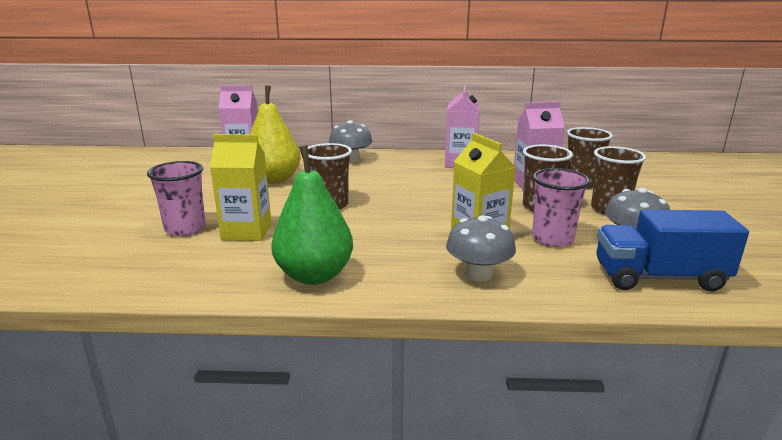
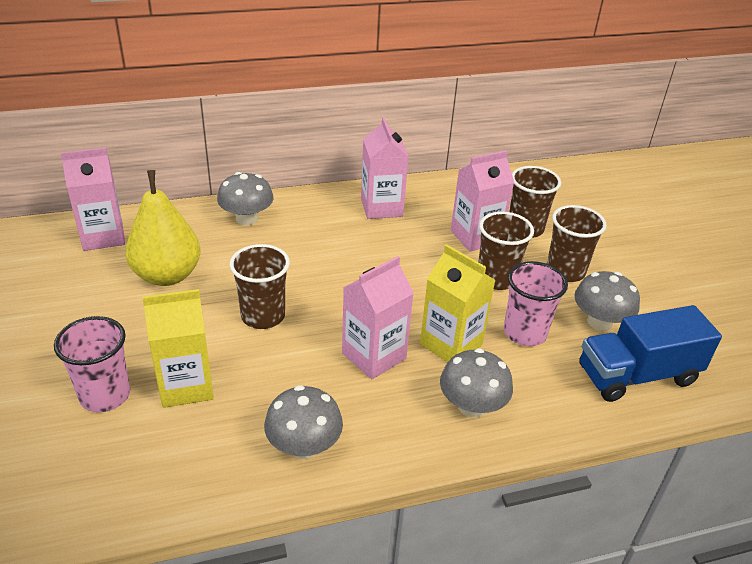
camera: 20 degrees left, 15 degrees up
(314, 275) = (304, 446): green pear -> grey mushroom
(406, 235) = (374, 356): none -> pink carton

